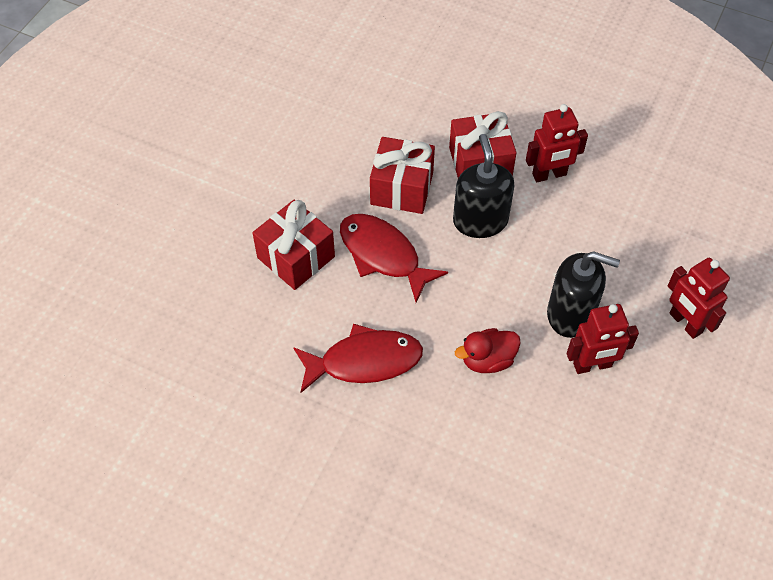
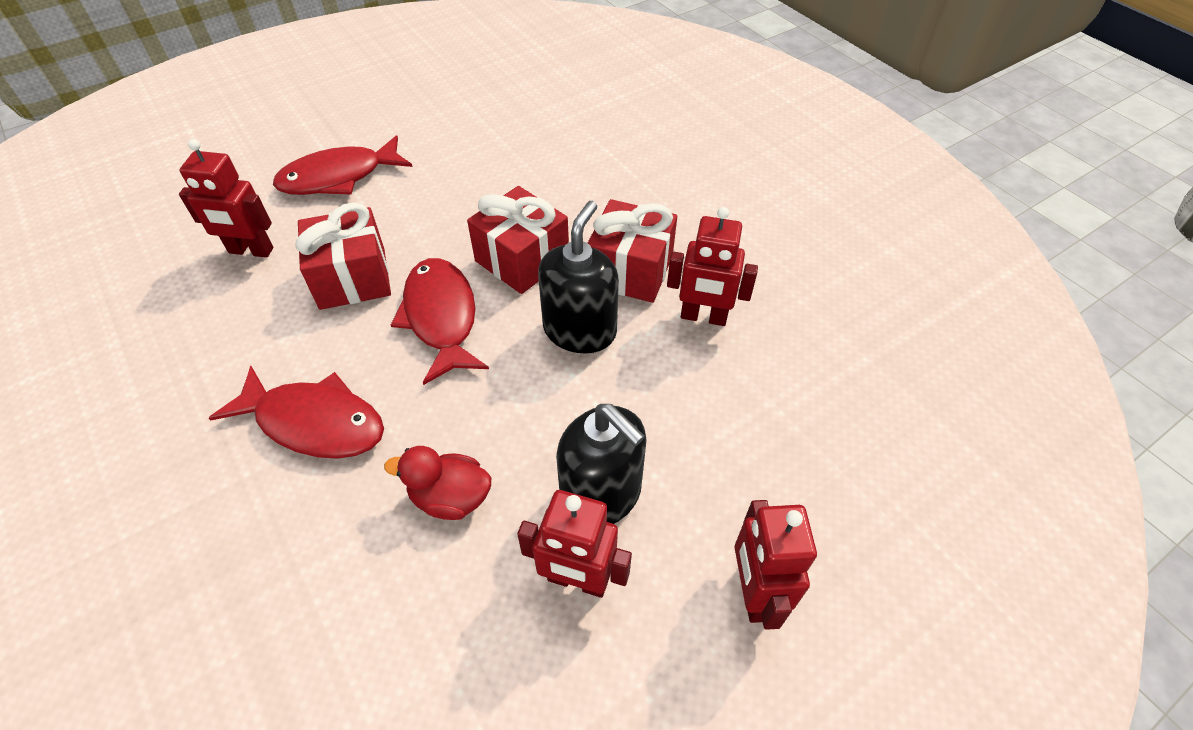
camera: 30 degrees right, 5 degrees down
(199, 273) = (251, 251): none -> red robot
(207, 185) = (338, 177): none -> red fish

